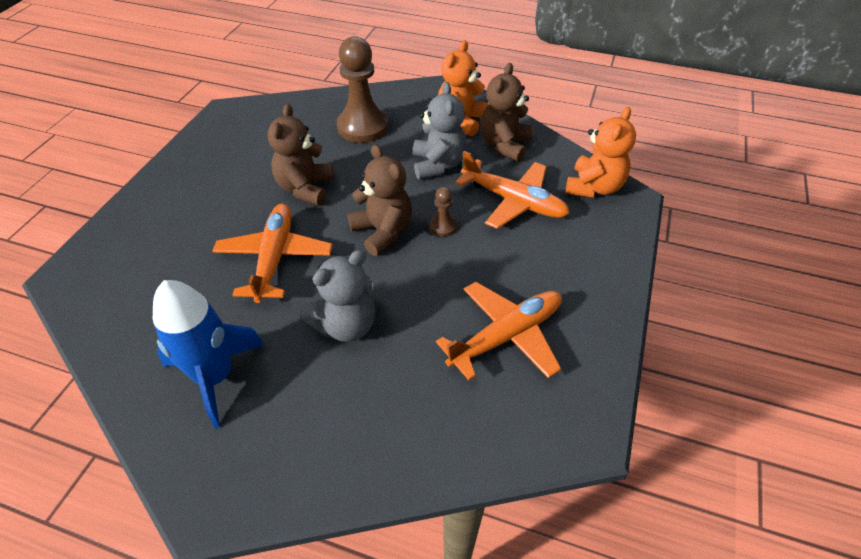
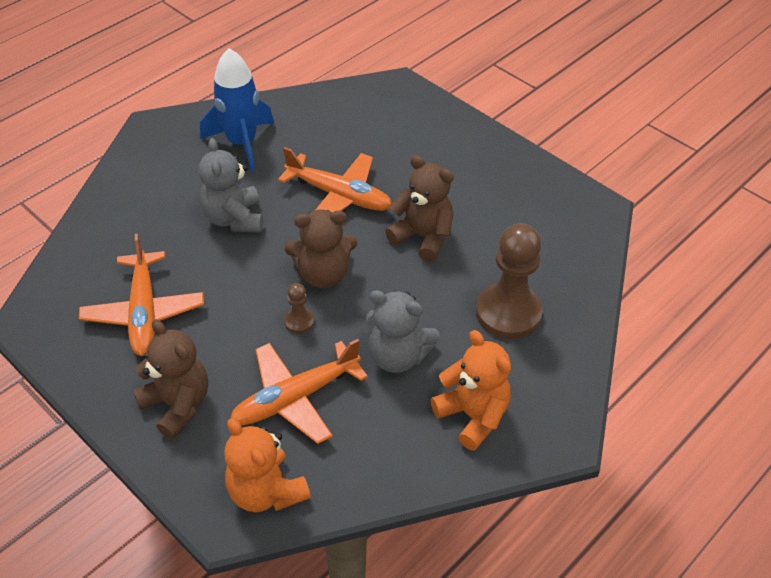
camera: 115 degrees right, 0 degrees up
(504, 145) = (398, 438): brown teddy bear -> brown teddy bear (177, 405)

